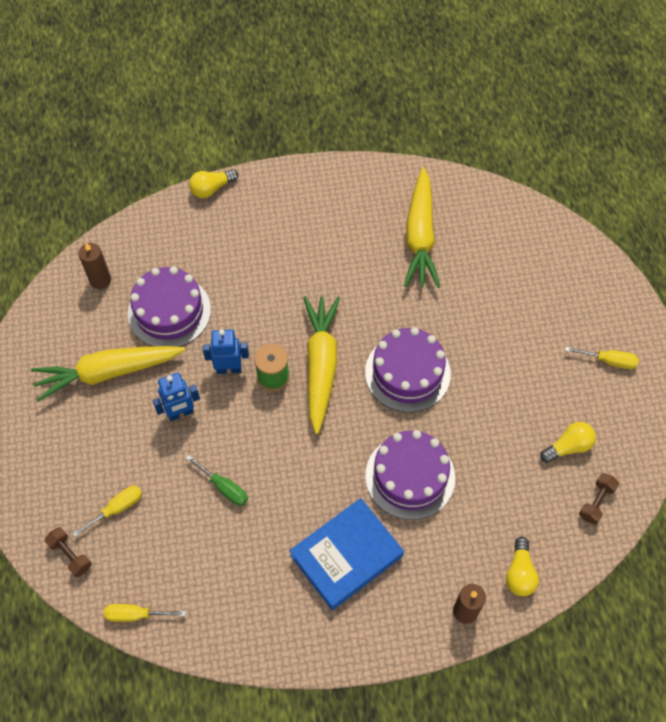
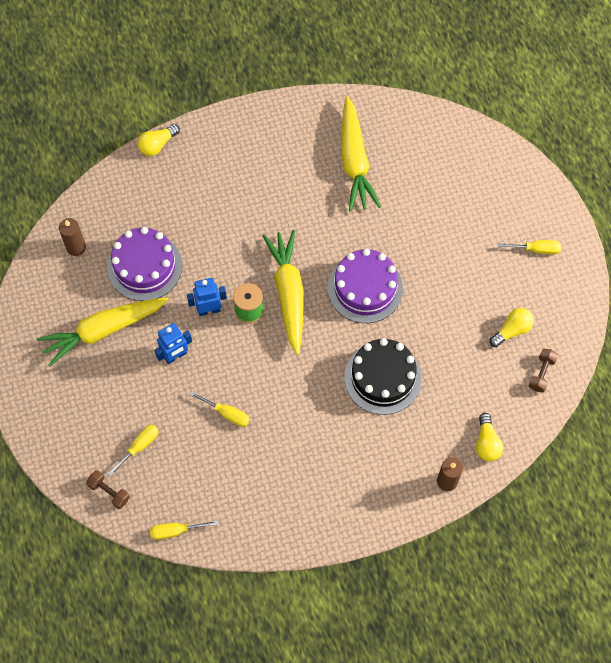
camera: 10 degrees left, 5 degrees up
(224, 487) = (227, 413): green screwdriver -> yellow screwdriver
(346, 556) = (341, 453): blue book -> none
(410, 476) = (383, 378): purple cake -> black cake

